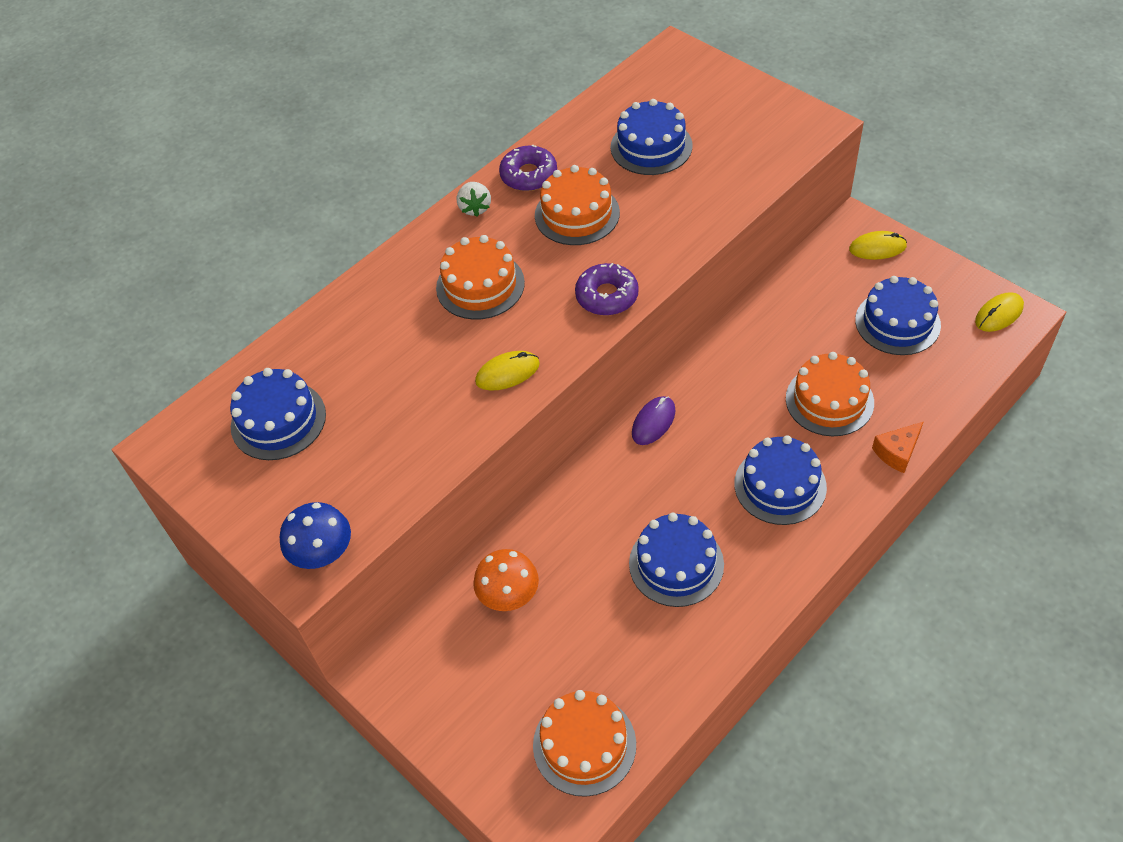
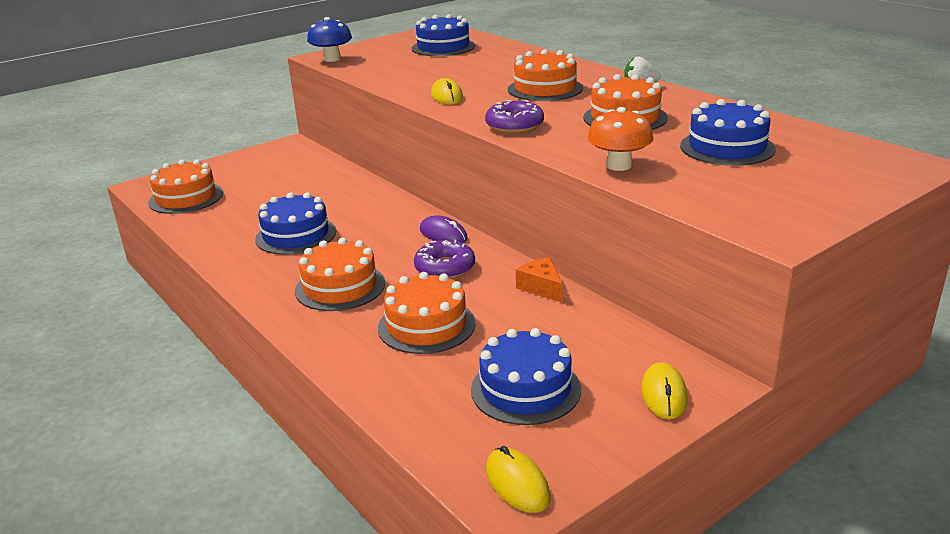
camera: 95 degrees right, 25 degrees down
(509, 595) = (316, 178): orange mushroom -> orange mushroom (619, 165)
(529, 175) = (682, 102): purple donut -> purple donut (445, 268)
(780, 485) = (340, 287): blue cake -> orange cake
(897, 452) = (338, 358): orange cheese -> orange cheese (541, 288)

